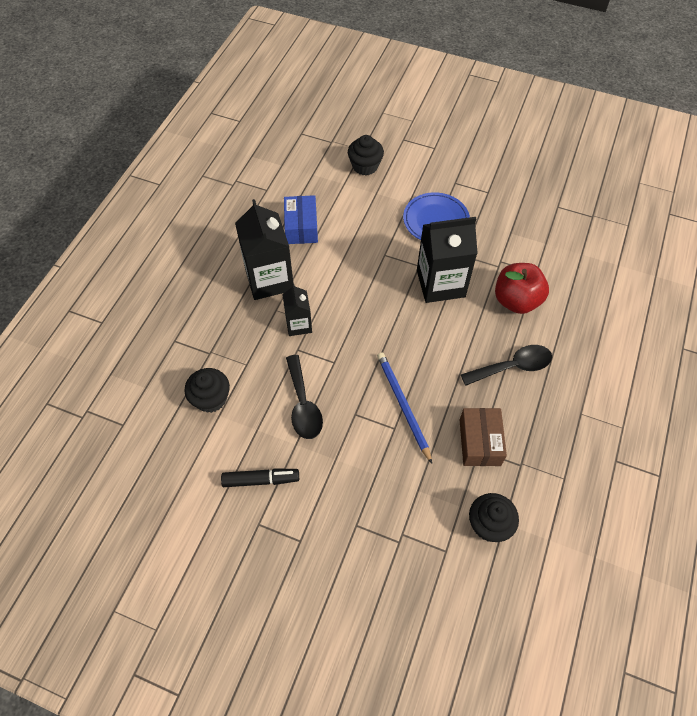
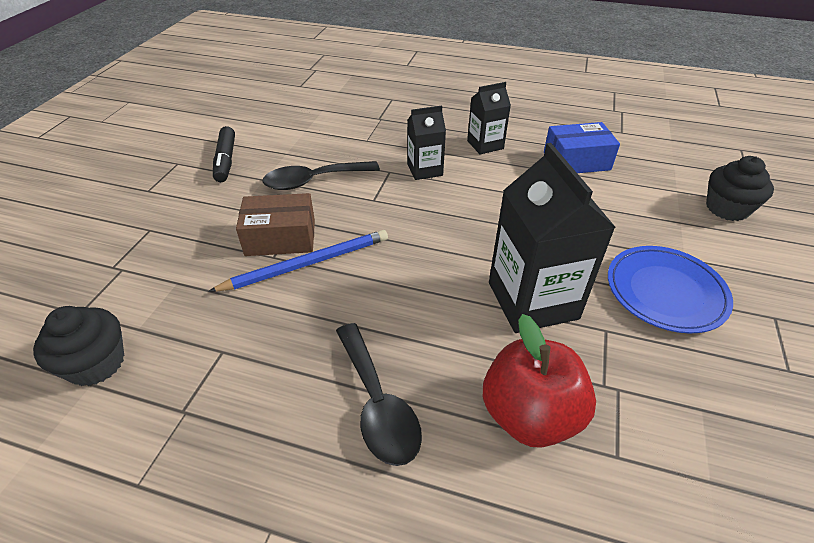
camera: 85 degrees right, 15 degrees down
(211, 398) = (324, 124): black cupcake -> none
(269, 279) = (485, 145): black carton -> black carton, size x0.55
(479, 442) = (235, 352): brown box -> brown box (280, 237)

